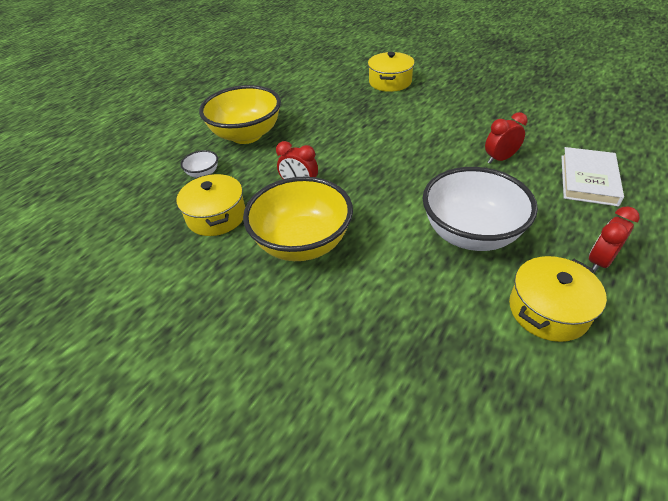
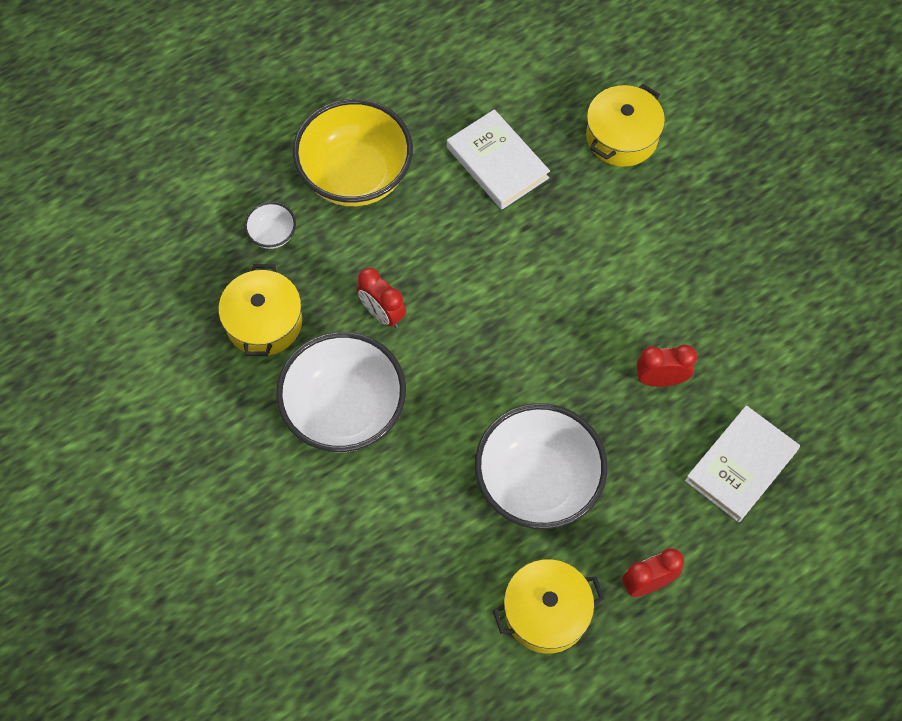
camera: 20 degrees right, 20 degrees up
(302, 243) = (344, 410): yellow bowl -> white bowl
(329, 108) = (497, 163): none -> white book

